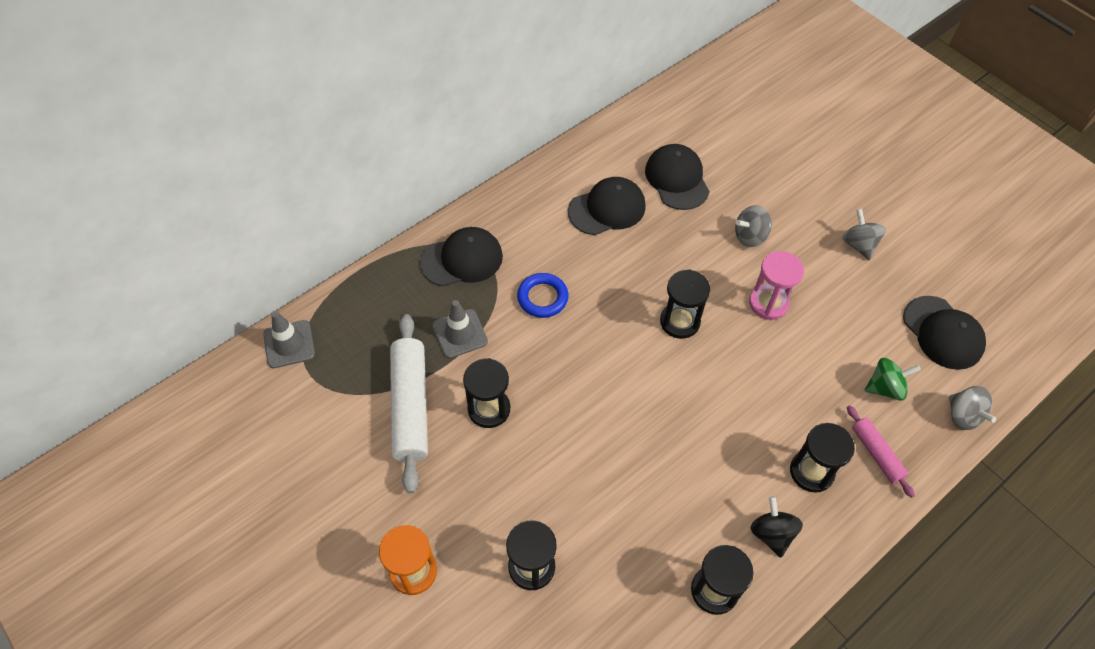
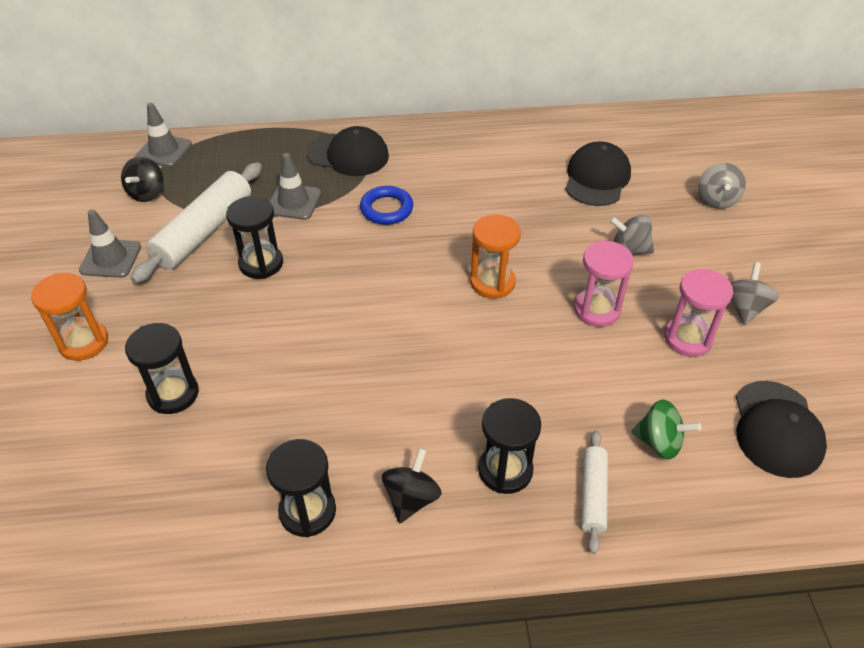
camera: 35 degrees right, 10 degrees down
(319, 398) = (147, 193): none -> black spinning top
(354, 481) = (111, 259): none -> grey traffic cone
(607, 209) = (508, 172): black cap -> none
(679, 322) = (492, 282): black hourglass -> orange hourglass
(843, 292) = (687, 338): none -> pink hourglass
(876, 454) = (593, 495): pink rolling pin -> white rolling pin
(963, 416) = (732, 517): grey spinning top -> grey spinning top (716, 200)

